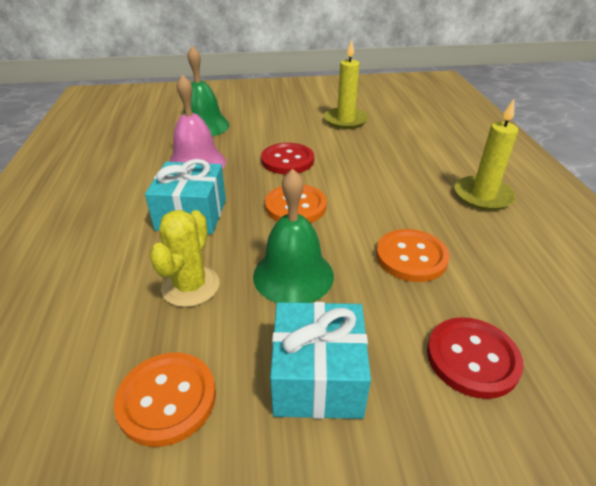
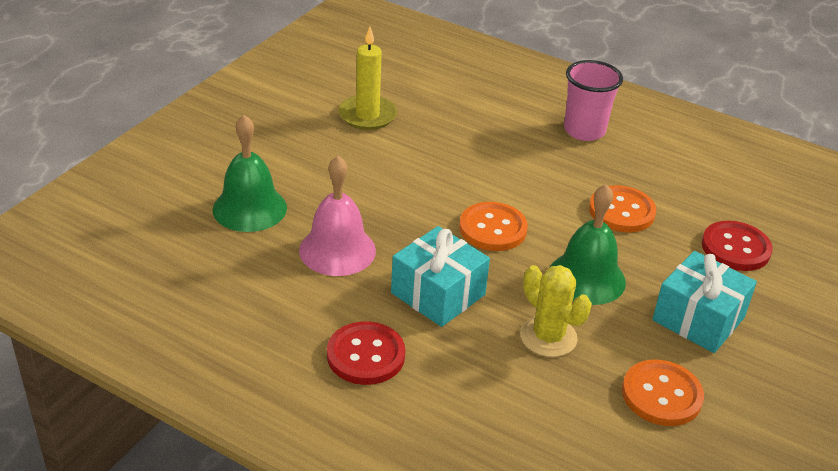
camera: 55 degrees left, 0 degrees up
(287, 160) = (405, 192): red button -> red button (366, 355)
(483, 196) = (584, 131): yellow candle -> pink cup

